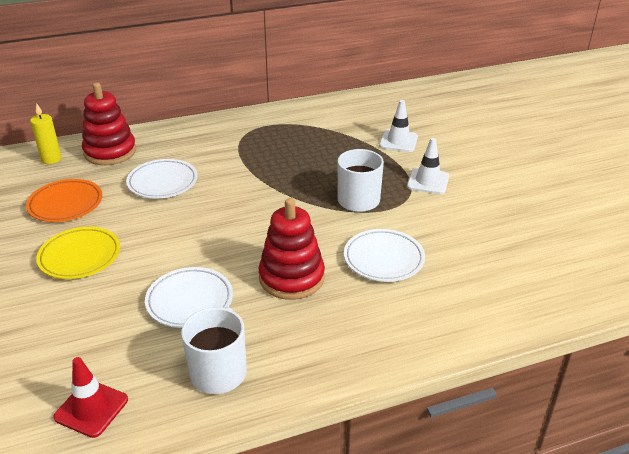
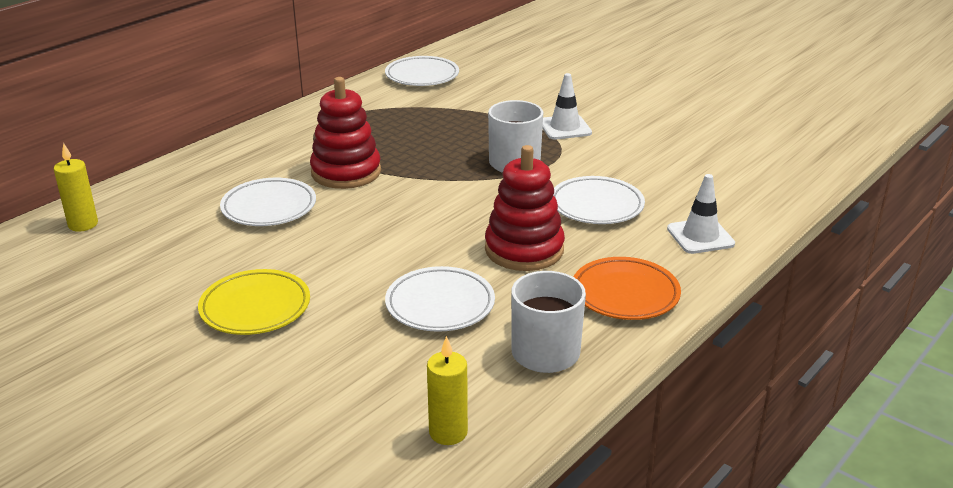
camera: 30 degrees left, 5 degrees down
(66, 204) = (167, 264): orange plate -> orange plate (625, 294)
(91, 408) = (448, 432): red traffic cone -> yellow candle
(110, 152) = (158, 196): red stacking toy -> red stacking toy (346, 172)
(365, 106) = (422, 76): none -> white plate
(398, 141) = (495, 100): white traffic cone -> white traffic cone (700, 236)

